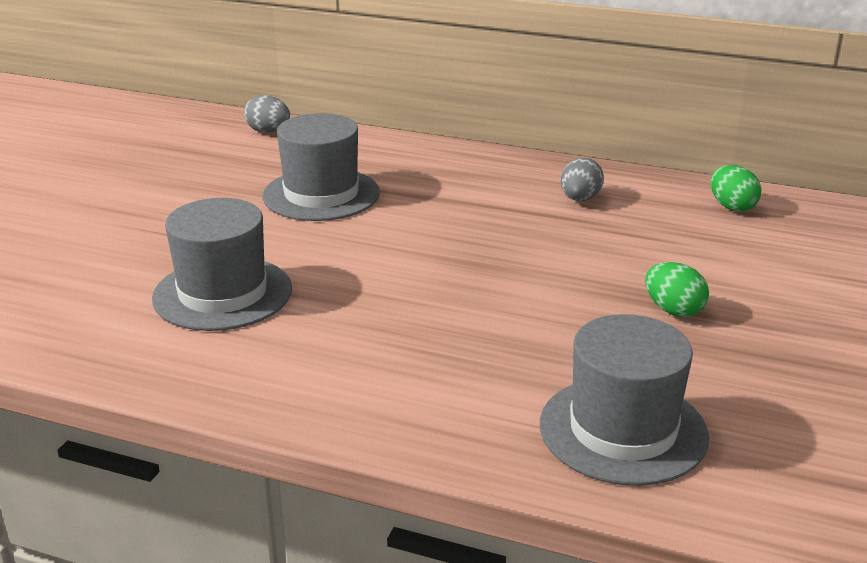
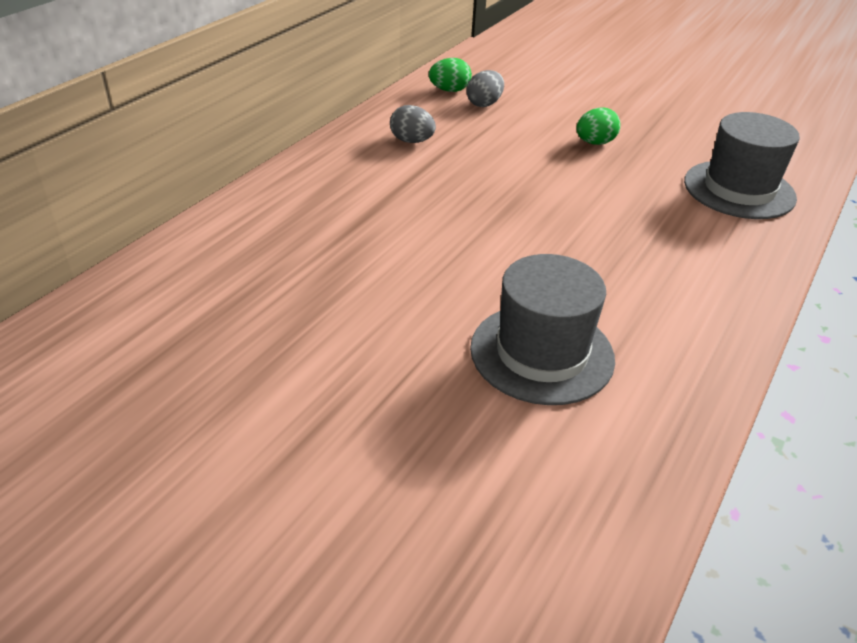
camera: 80 degrees left, 10 degrees up
(268, 131) = (132, 293): grey egg -> grey egg (484, 104)
(321, 194) = (338, 270): grey hat -> none

